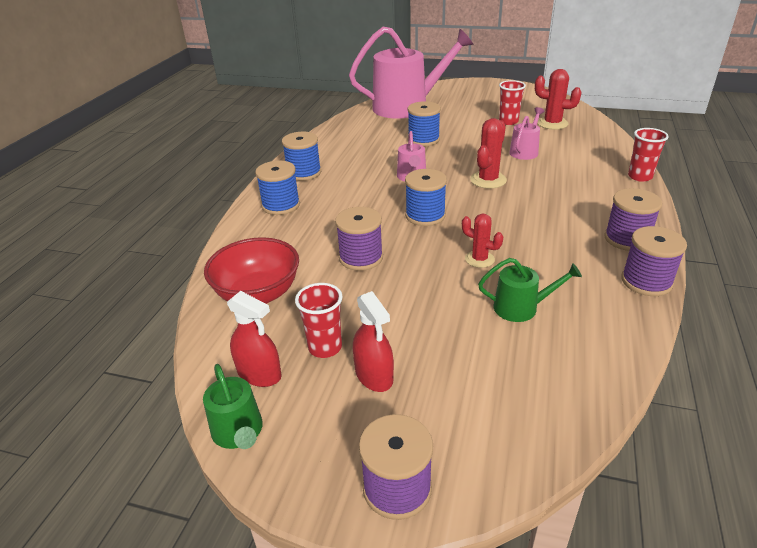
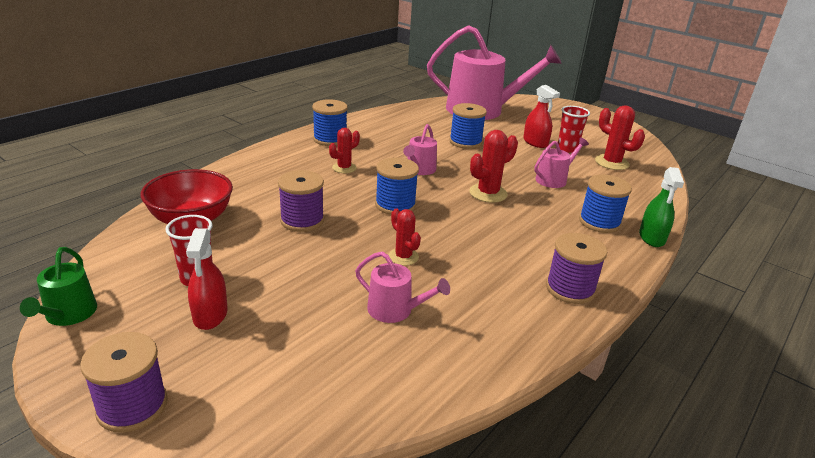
camera: 20 degrees right, 5 degrees down
(259, 374) = (128, 279): red spray bottle -> red spray bottle (535, 142)
(281, 205) = (283, 159): blue spool -> blue spool (599, 222)
(345, 196) = (344, 168): none -> red cactus
(521, 308) = (395, 310): green watering can -> pink watering can
(640, 176) = (652, 237): red cup -> green spray bottle
(646, 281) = (545, 333): purple spool -> none

